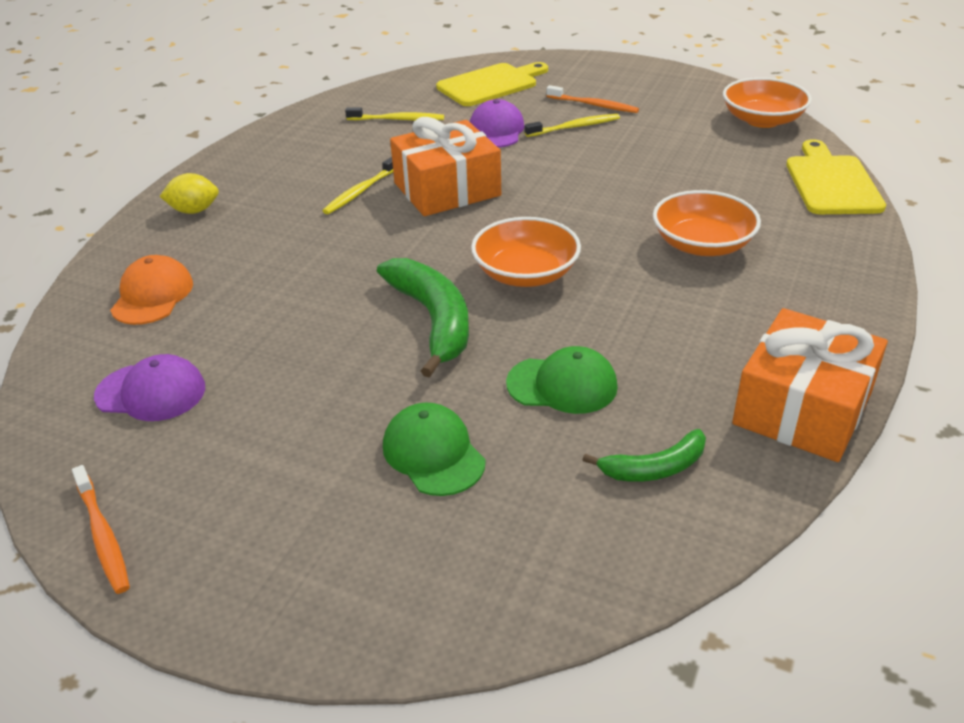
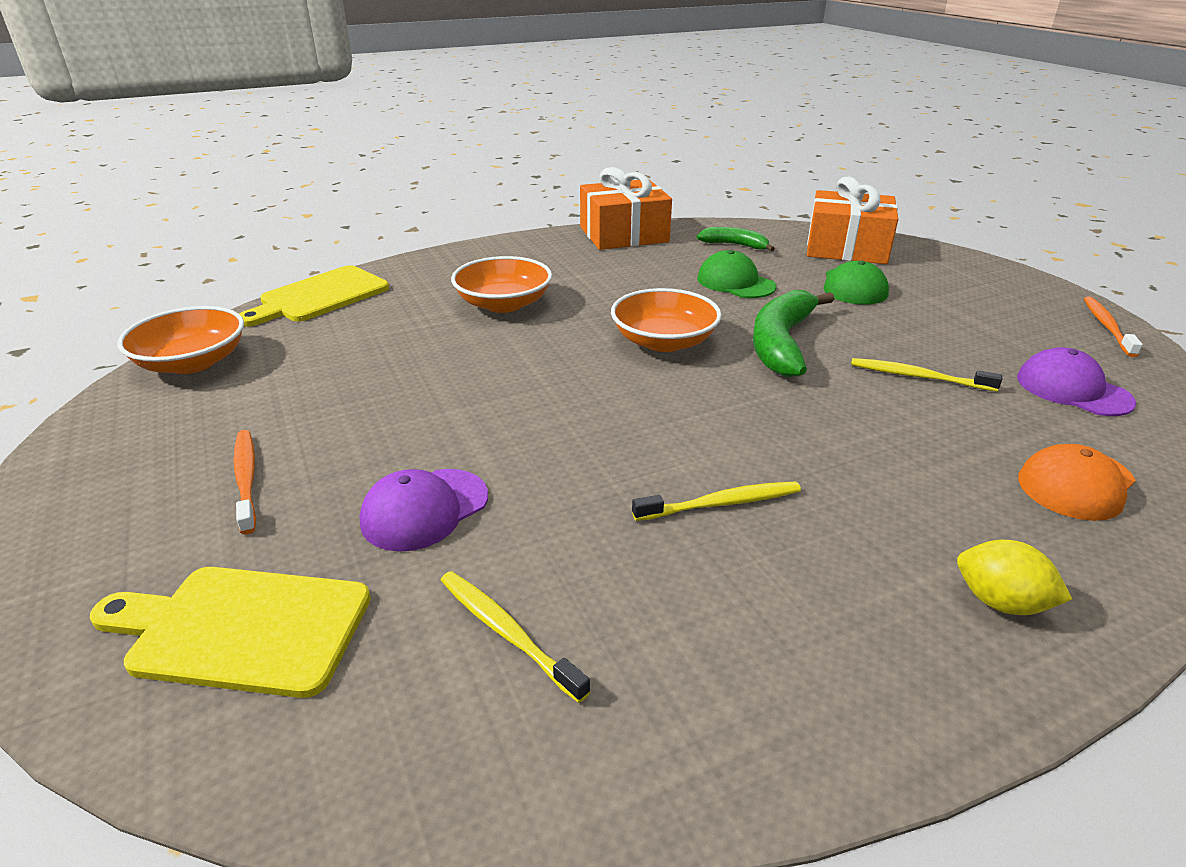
camera: 140 degrees left, 5 degrees down
(447, 189) = (617, 451): orange gift -> orange gift (846, 248)
(575, 127) = (340, 457): yellow toothbrush -> yellow toothbrush (917, 376)

